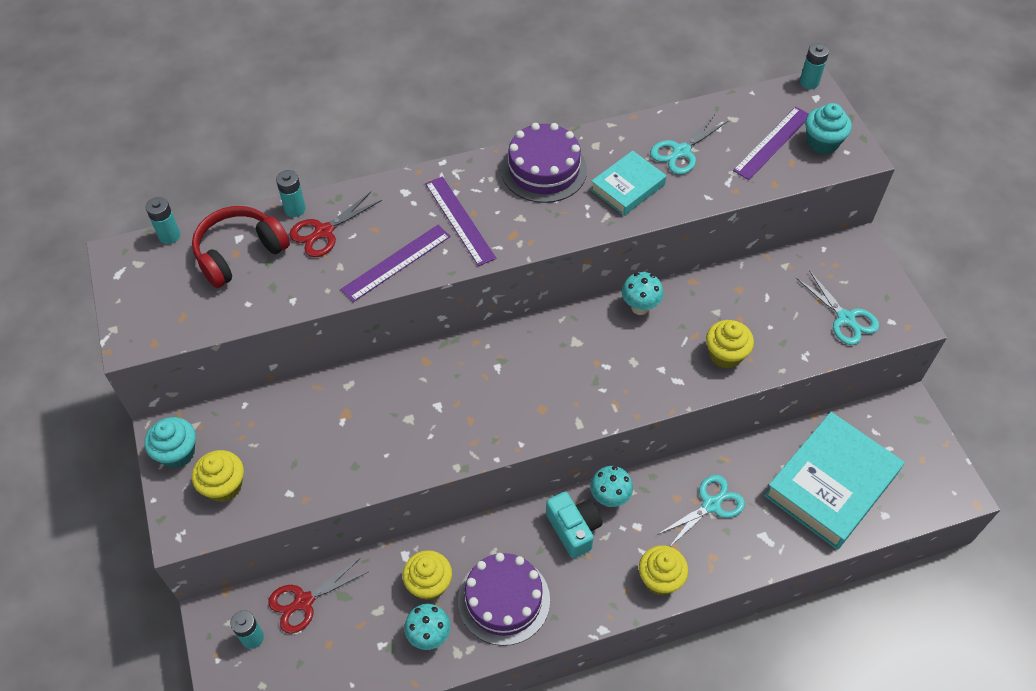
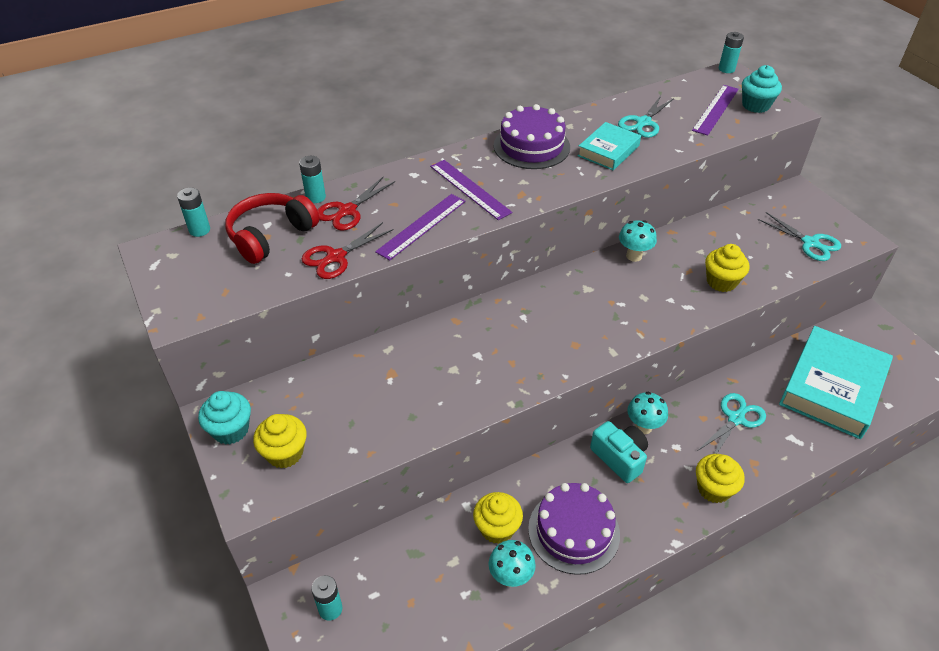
camera: 10 degrees left, 10 degrees down
(304, 601) = (376, 565): red scissors -> red scissors (336, 257)

